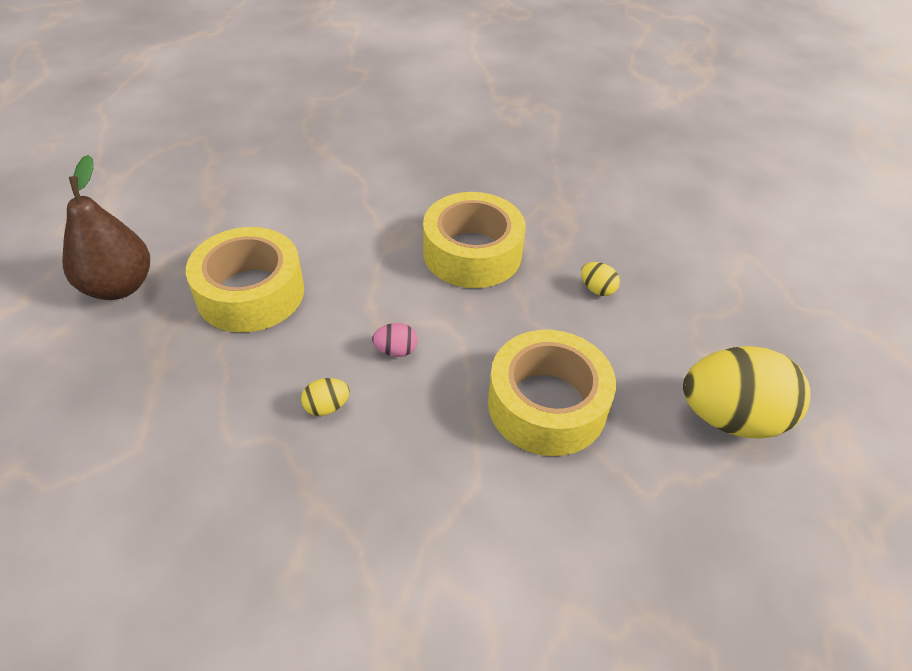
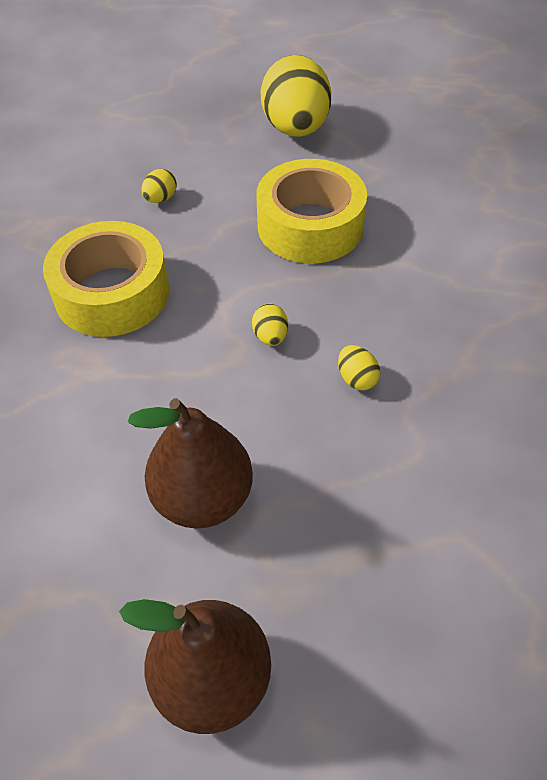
camera: 95 degrees left, 5 degrees up
(251, 292) = (203, 497): yellow tape -> brown pear
(396, 350) = (270, 336): pink egg -> yellow egg

